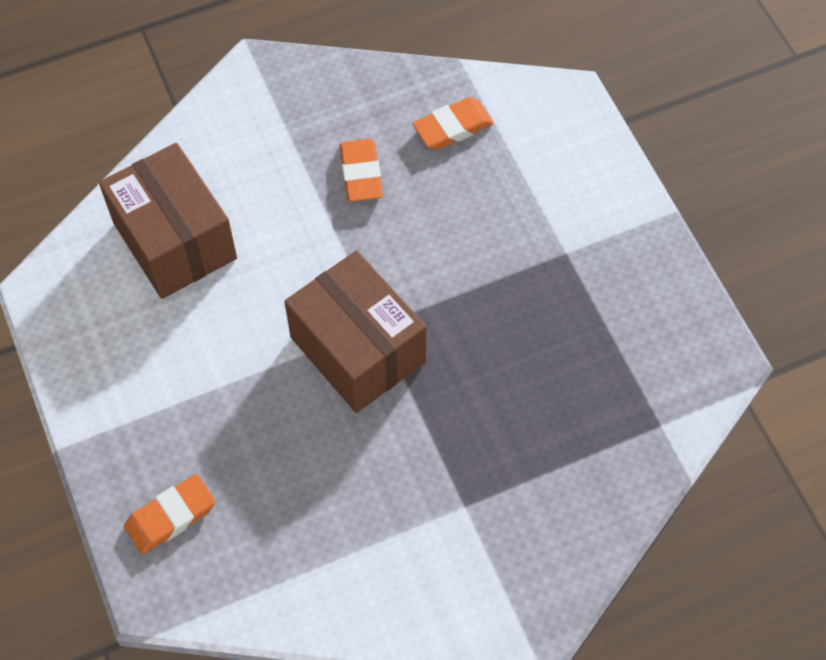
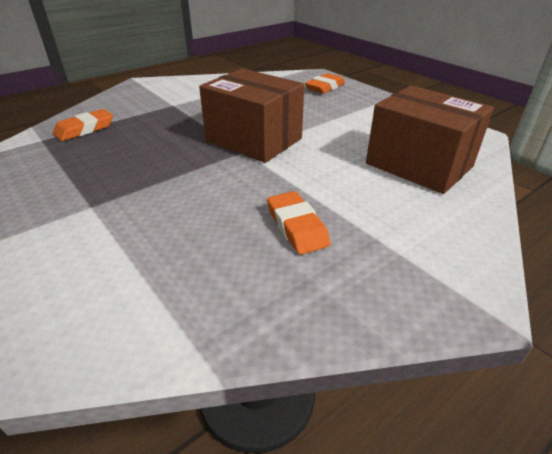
camera: 165 degrees right, 25 degrees down
(453, 127) = (211, 284): orange eraser -> orange eraser (85, 129)

